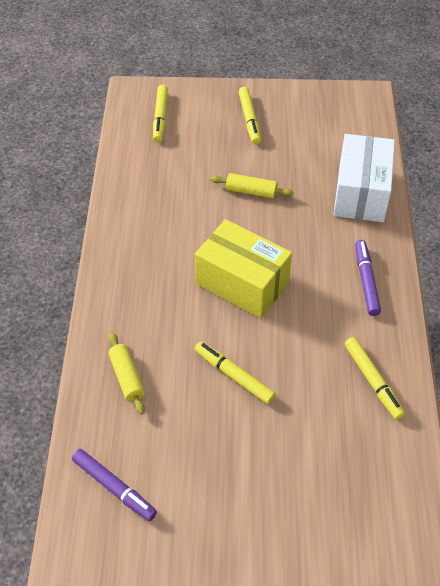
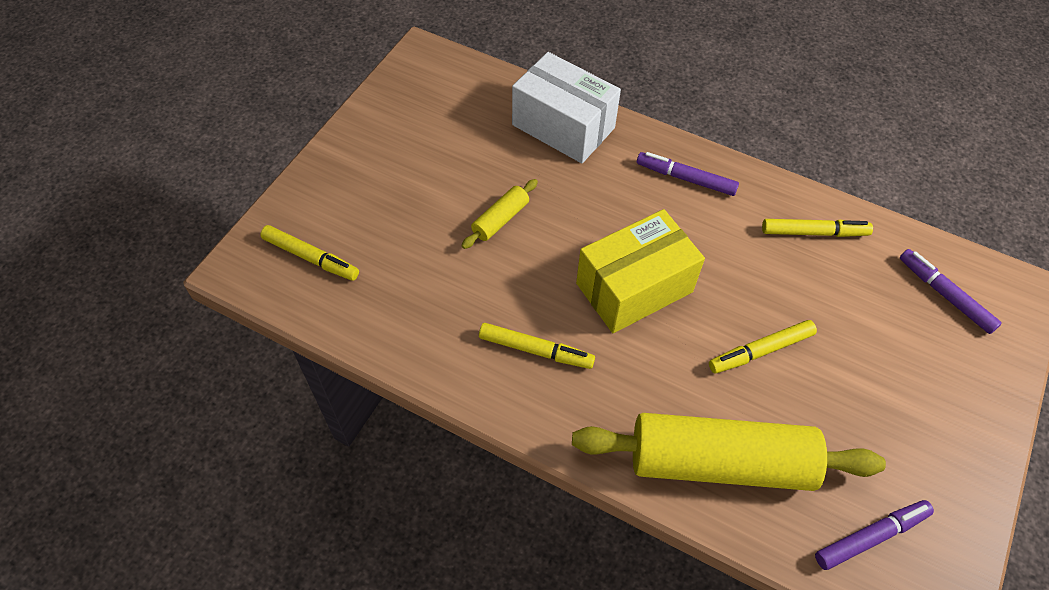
camera: 65 degrees left, 5 degrees up
(127, 377) = (719, 463): yellow rolling pin -> yellow rolling pin, size x2.32
(249, 119) = (382, 170): yellow marker -> yellow marker (535, 350)
(371, 494) = (945, 295): none -> purple marker

